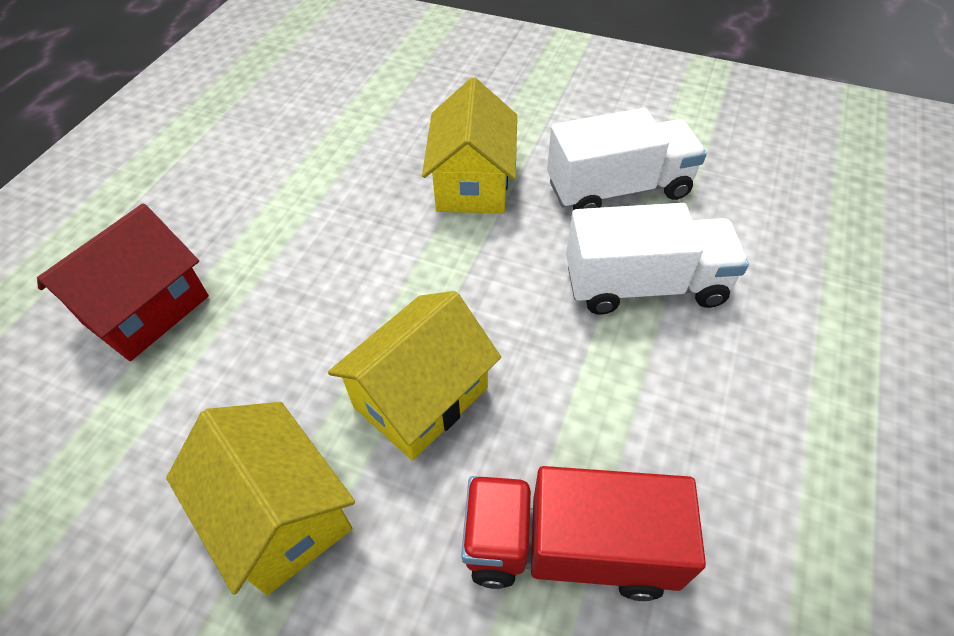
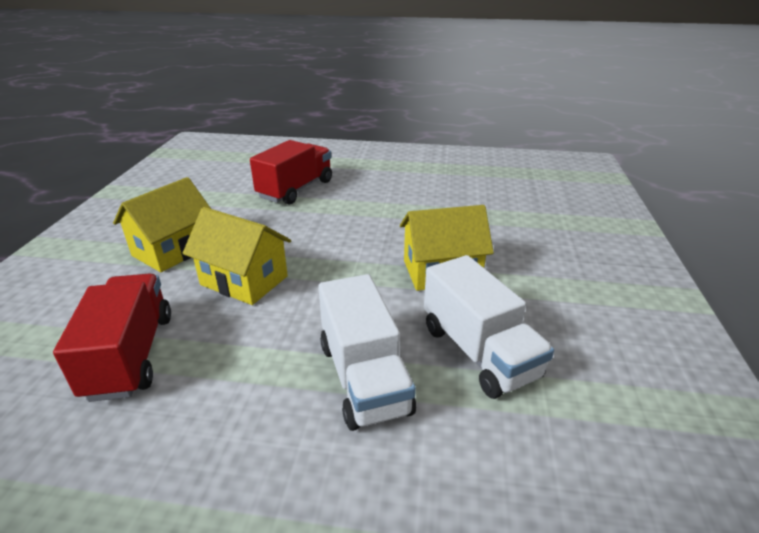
camera: 75 degrees right, 20 degrees down
(147, 310) = (296, 189): red house -> red truck

